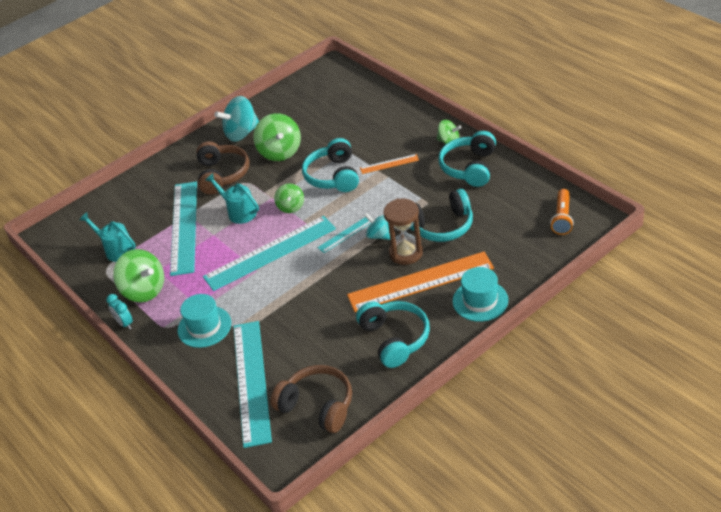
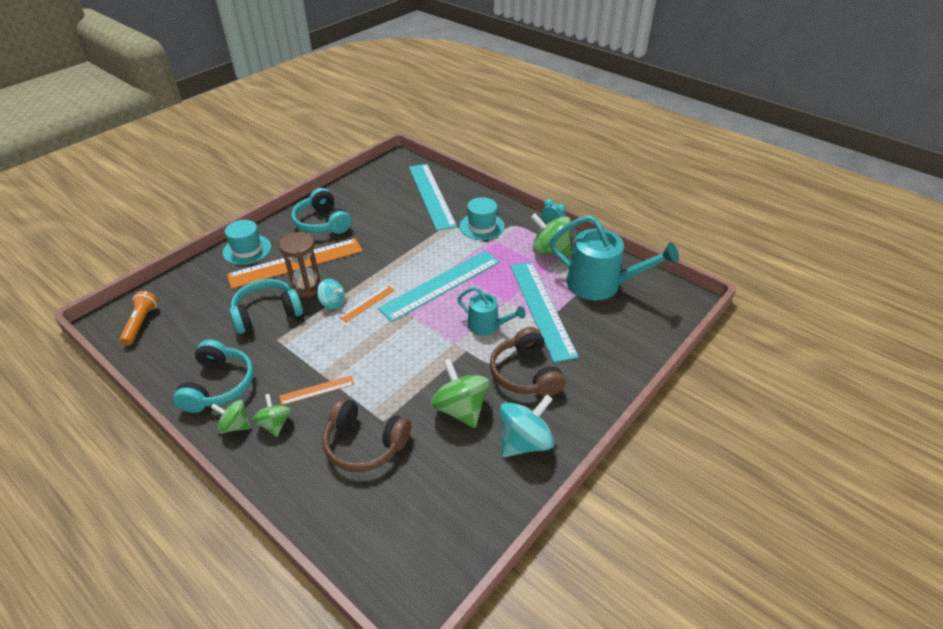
camera: 165 degrees right, 0 degrees up
(116, 250) = (601, 285): turquoise watering can -> turquoise watering can, size x1.79
(291, 207) = (430, 332): green spinning top -> green spinning top (275, 424)
(317, 406) = (380, 185): brown headphones -> brown headphones (365, 444)
(333, 176) = (385, 372): turquoise headphones -> none
(345, 234) = (367, 303): turquoise ruler -> orange ruler

